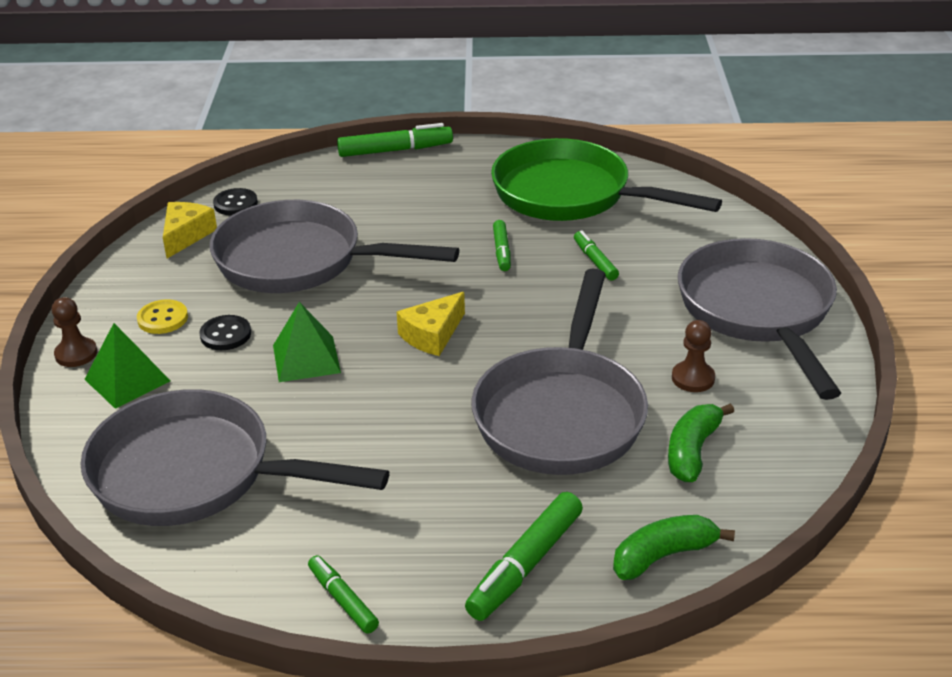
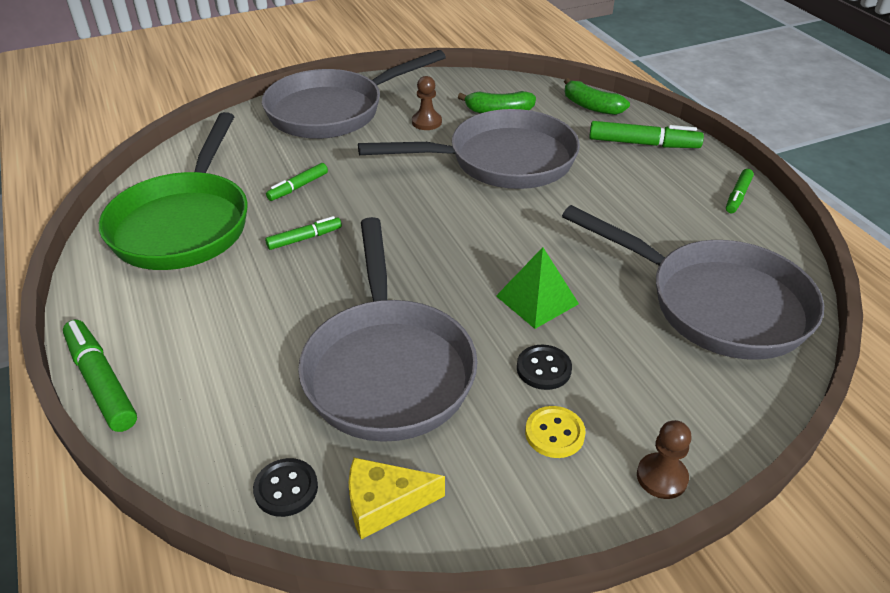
camera: 115 degrees left, 5 degrees up
(127, 380) = (660, 408): green pyramid -> none
(195, 474) = (716, 304): grey pan -> grey pan turned 45 degrees counterclockwise
(432, 335) = (454, 240): yellow cheese -> none

